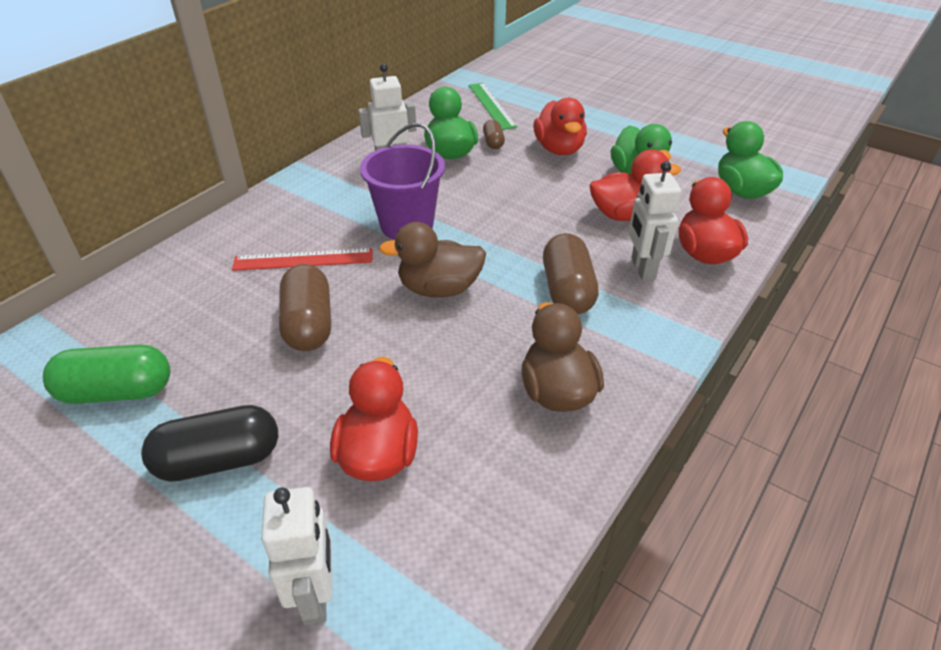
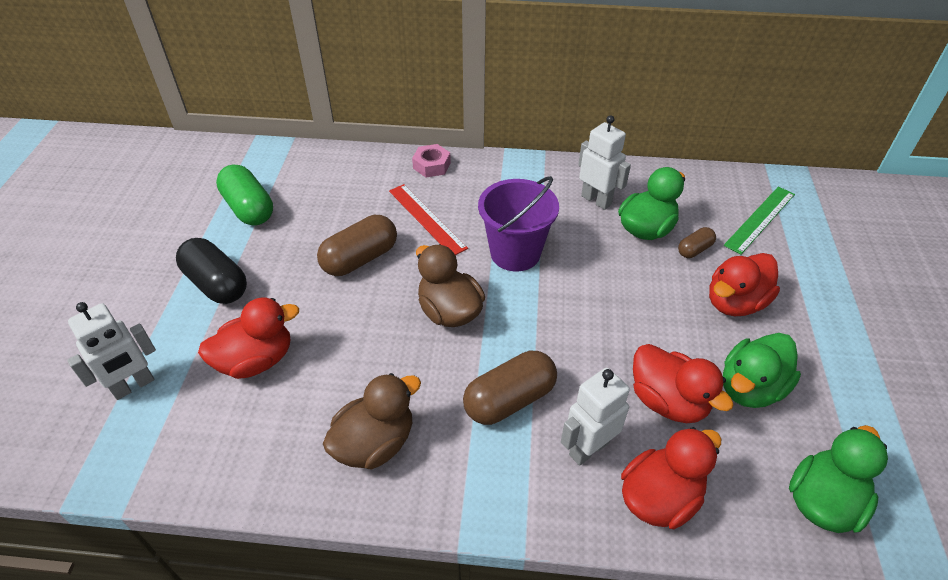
camera: 60 degrees right, 5 degrees up
(230, 229) = (431, 165): none -> pink nut

